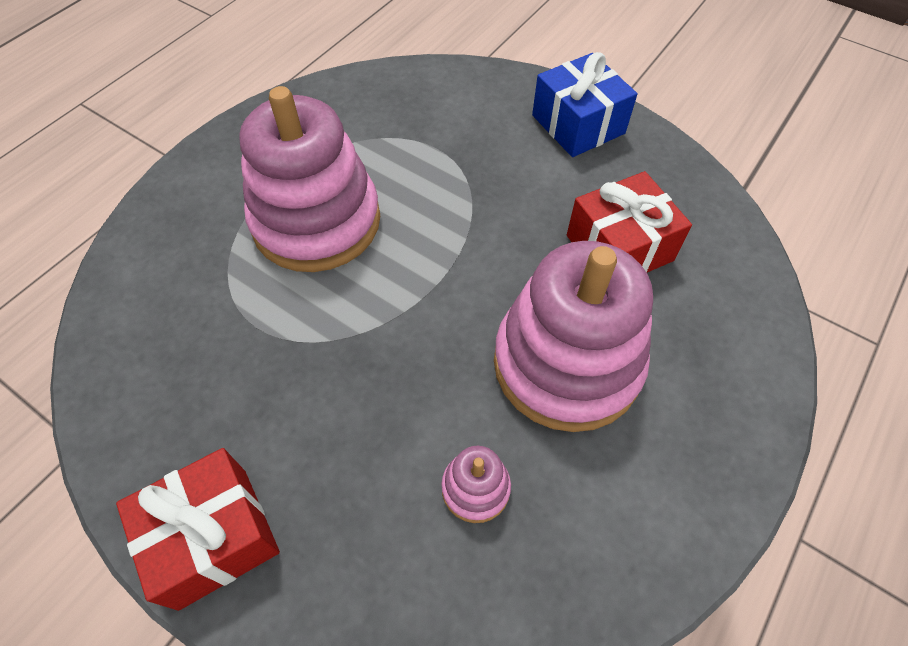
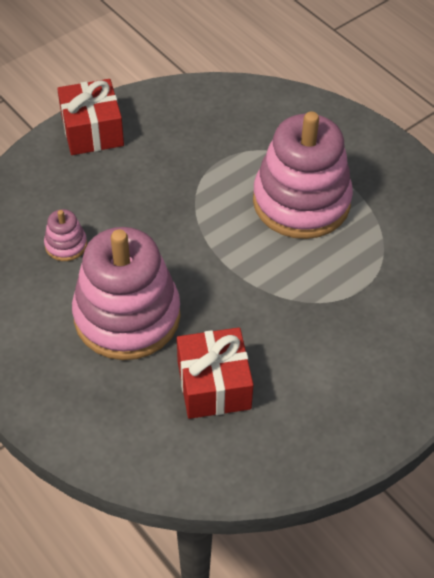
camera: 105 degrees right, 5 degrees down
(578, 124) = (365, 405): blue gift -> none

